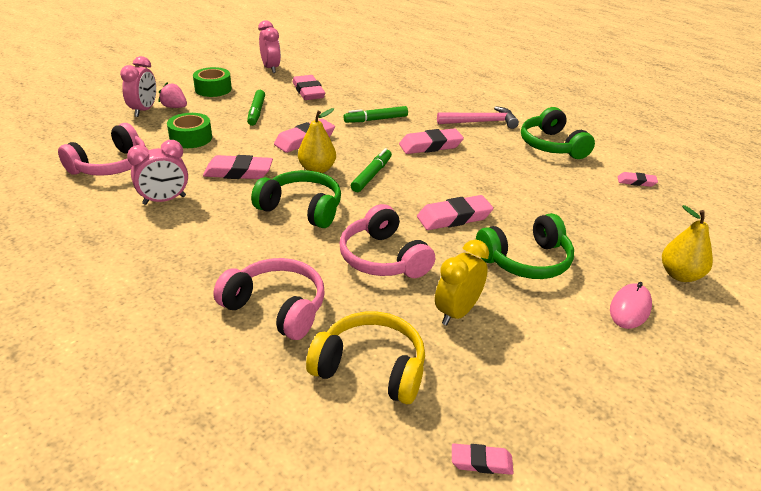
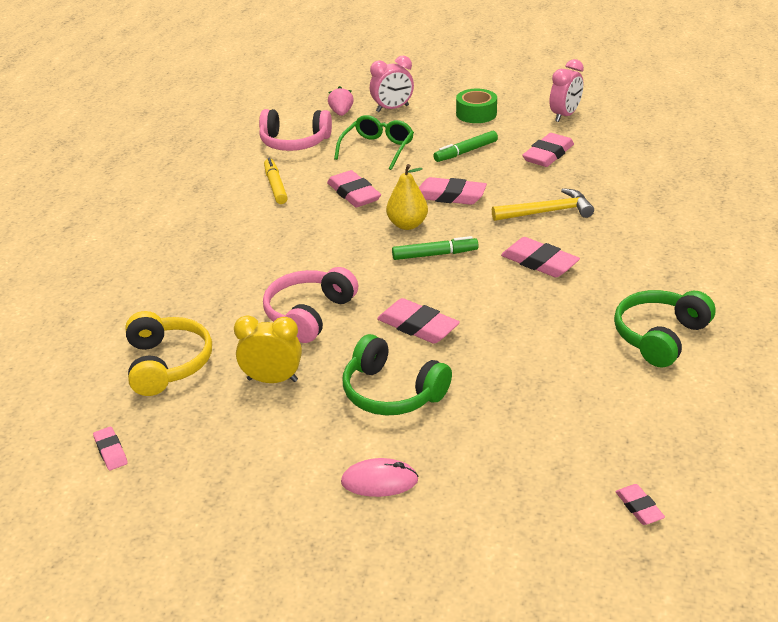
camera: 60 degrees right, 0 degrees up
(164, 200) = (275, 186): pink clock -> yellow marker
(174, 107) = (417, 116): pink strawberry -> pink strawberry (341, 113)
(191, 138) = (377, 149): green tape -> green glasses
(276, 308) = (196, 294): pink headphones -> none
(302, 209) = (335, 246): green headphones -> none
(376, 119) = (547, 212): green marker -> yellow hammer
(481, 122) = (643, 272): pink hammer -> none
(636, 182) = (658, 424): pink eraser -> pink eraser (639, 507)
(680, 275) = (480, 504): yellow pear -> none

